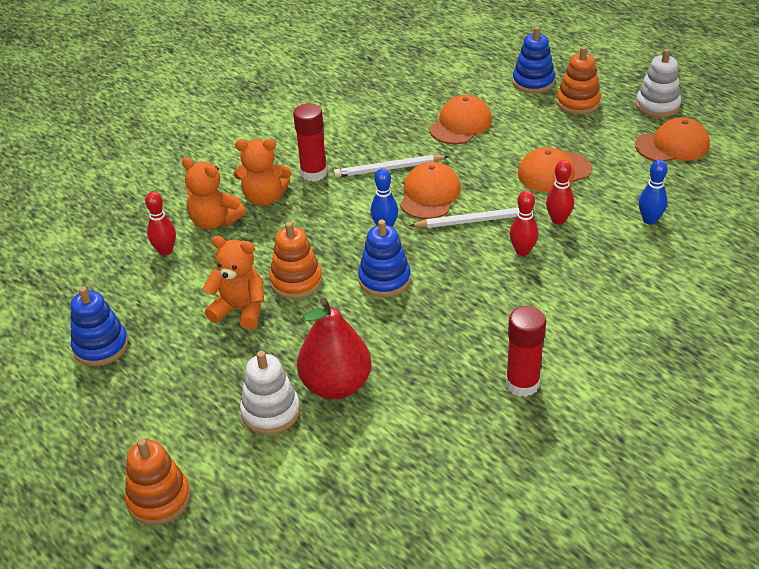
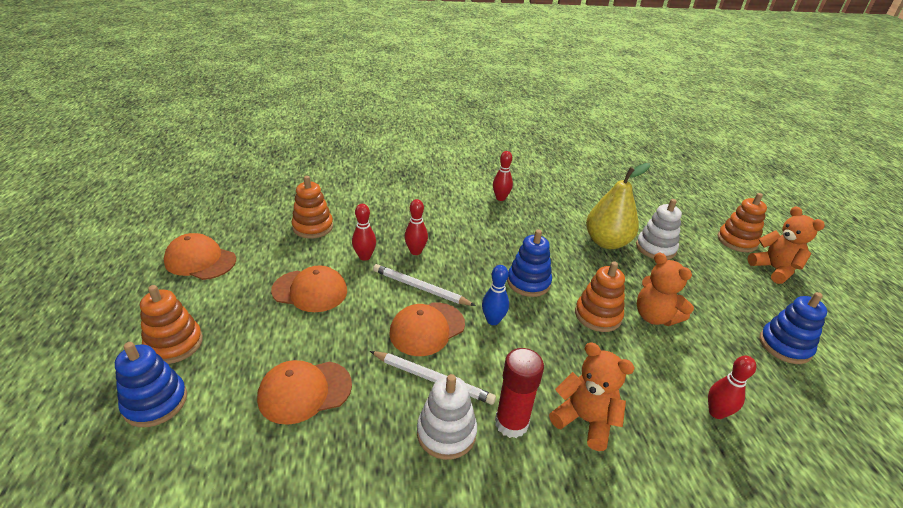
camera: 150 degrees left, 5 degrees down
(215, 221) = (652, 420): orange teddy bear -> orange teddy bear (774, 269)
(336, 385) = (606, 242): red pear -> yellow pear
(522, 384) = (500, 198): red glue stick -> red bowling pin
(649, 220) = (313, 227): blue bowling pin -> orange stacking toy
(657, 106) = (133, 298): white stacking toy -> white stacking toy (446, 433)

